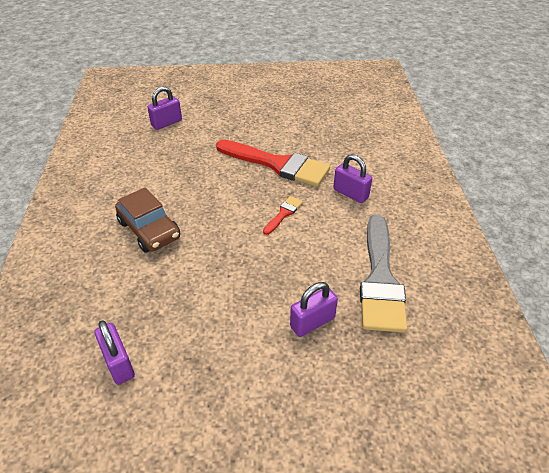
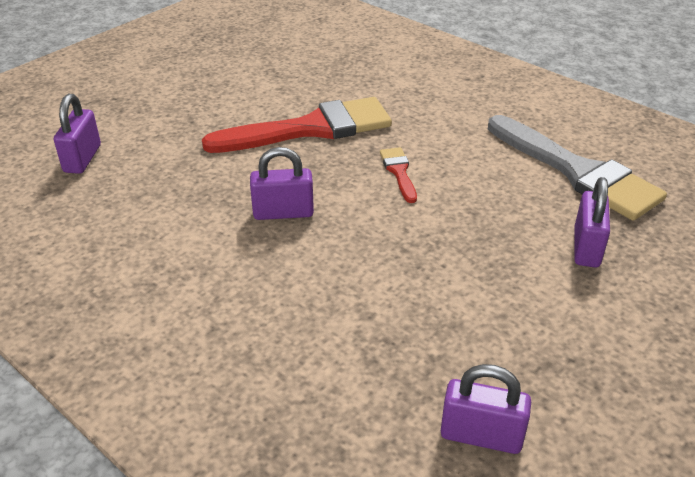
camera: 45 degrees left, 5 degrees down
(149, 229) = (273, 284): brown car -> none
(350, 194) = (432, 115): purple padlock -> purple padlock (283, 213)

